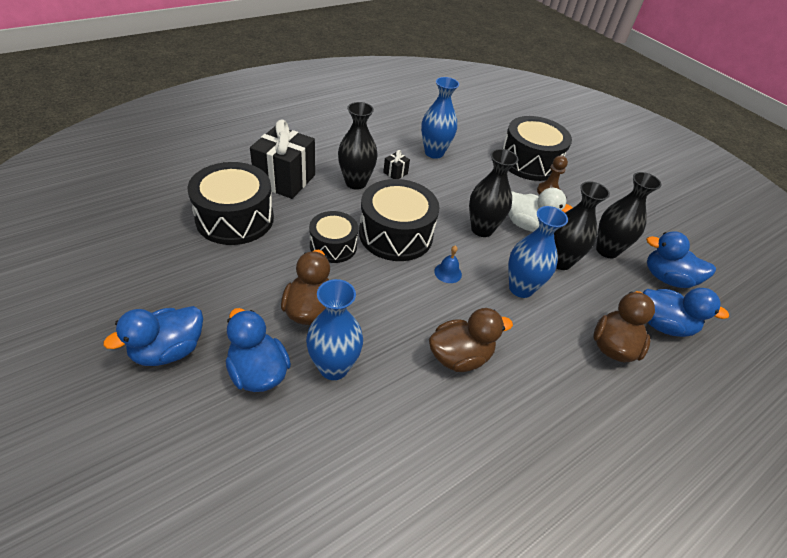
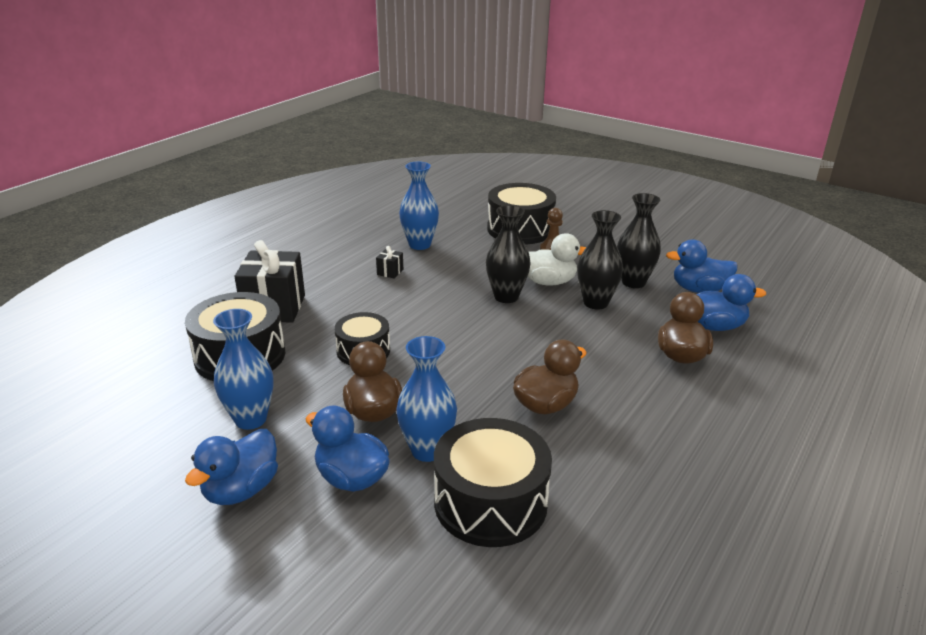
camera: 15 degrees left, 15 degrees down
(356, 183) = (353, 291): black vase -> none
(396, 234) = (422, 324): black drum -> black drum (490, 502)
(448, 273) = (494, 341): blue bell -> none
(521, 288) = (571, 334): blue vase -> blue vase (251, 419)

